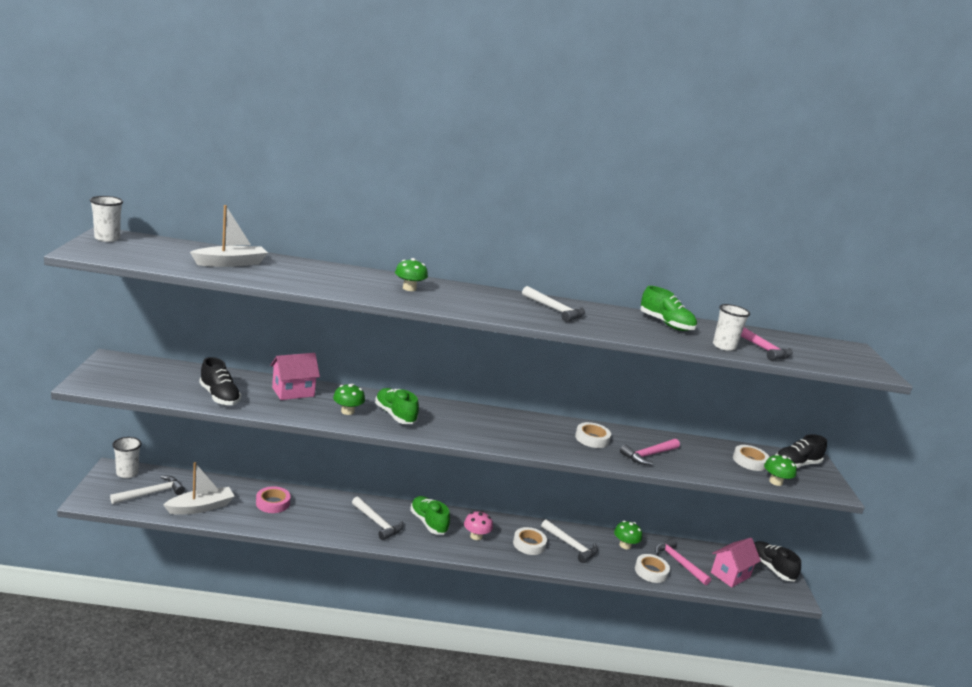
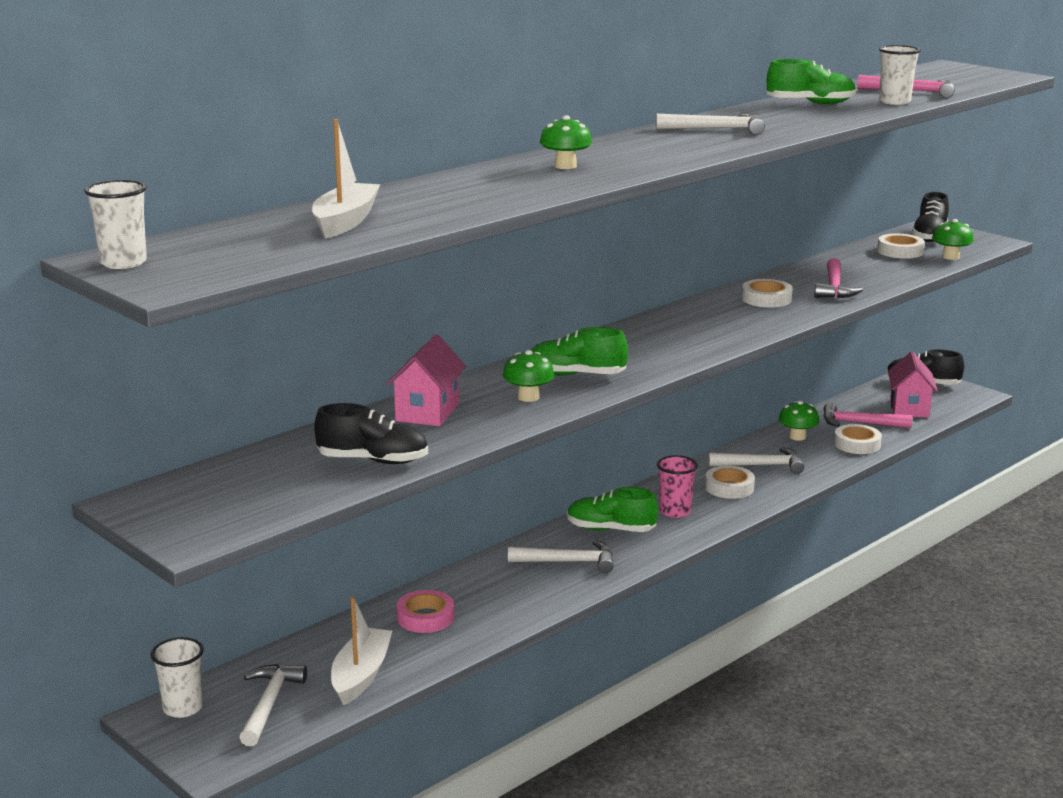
camera: 40 degrees left, 0 degrees up
(476, 536) = (675, 511): pink mushroom -> pink cup

